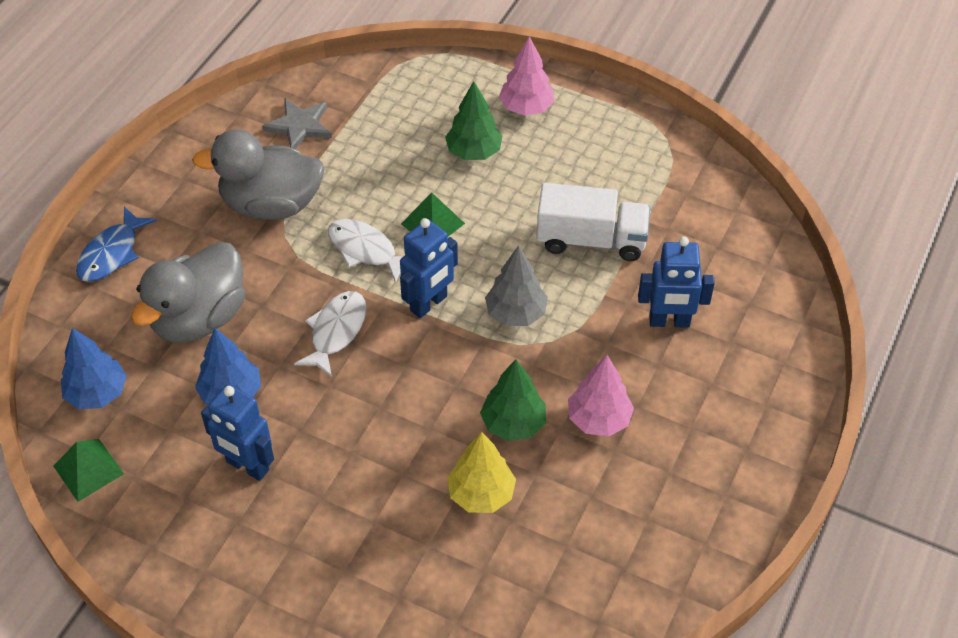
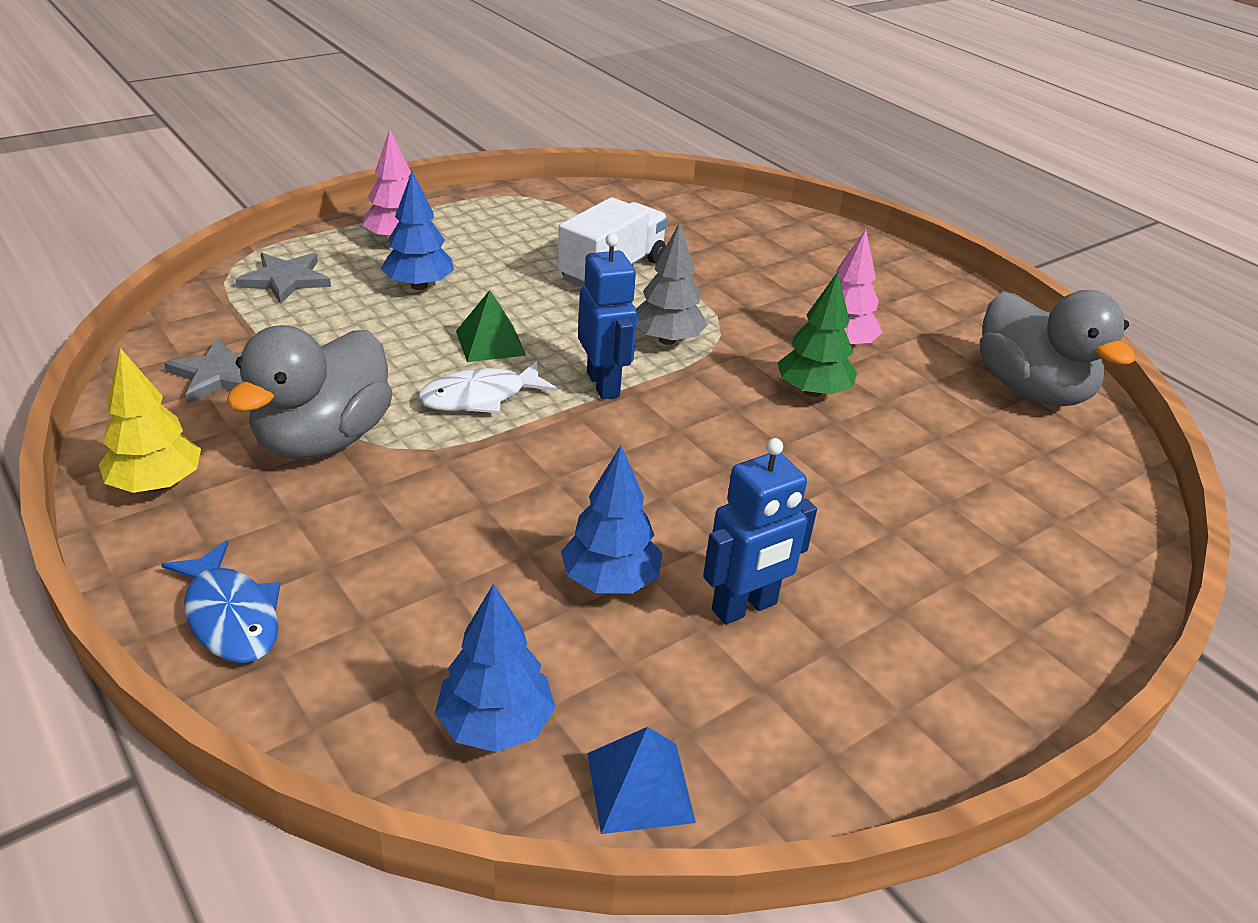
camera: 65 degrees left, 15 degrees down
(88, 469) = (639, 787): green pyramid -> blue pyramid
(199, 318) = (451, 567): grey duck -> grey duck (1031, 390)
(336, 332) = (584, 460): white fish -> none
(424, 88) = (286, 280): none -> grey star
(474, 152) = (419, 286): green tree -> blue tree
(481, 494) = (894, 443): yellow tree -> yellow tree (156, 484)
(669, 322) = (749, 271): blue robot -> none

